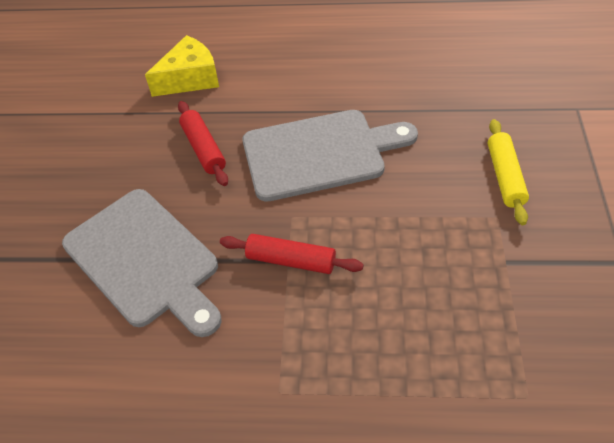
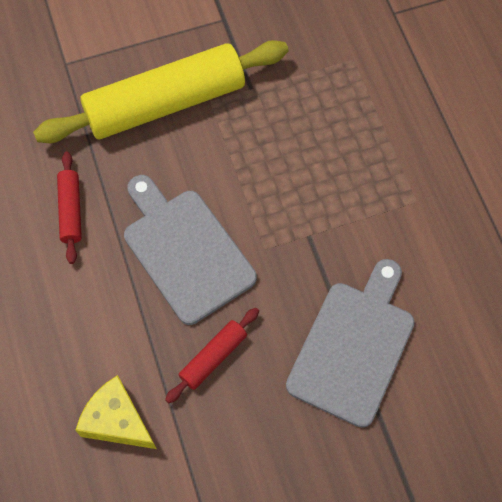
camera: 115 degrees left, 15 degrees up
(291, 260) = (308, 233): red rolling pin -> red rolling pin (71, 211)
(505, 177) = (165, 103): yellow rolling pin -> yellow rolling pin, size x2.28

